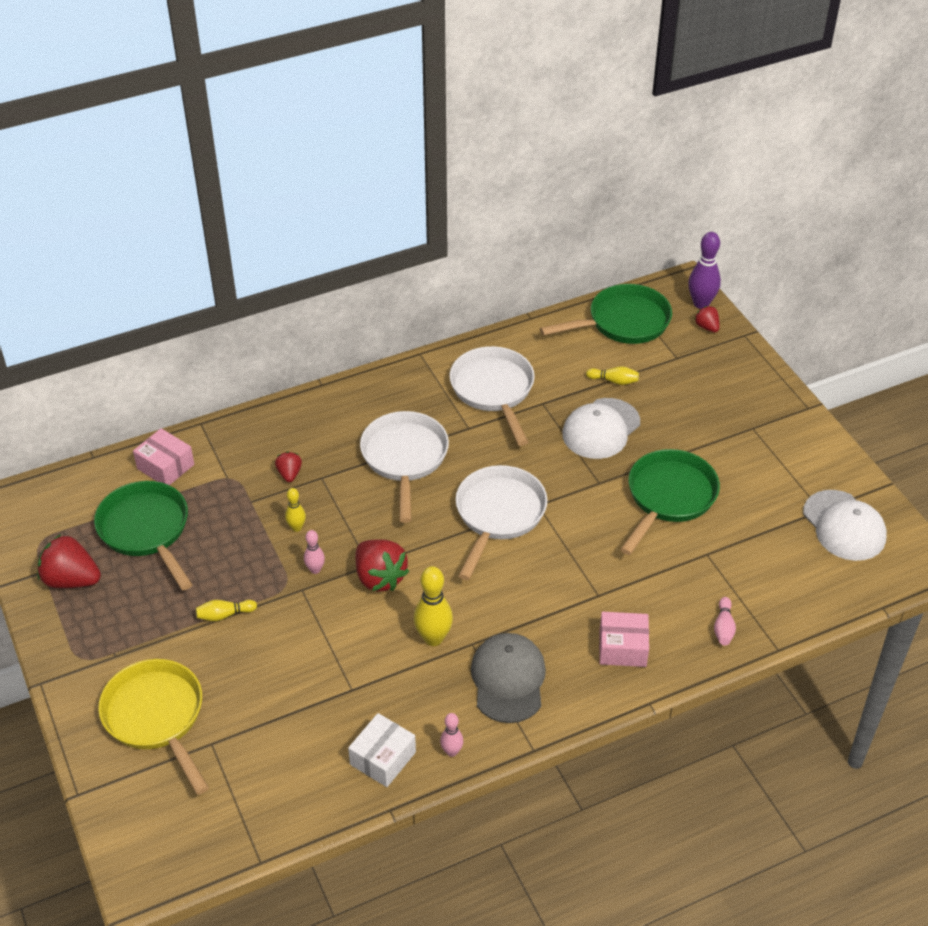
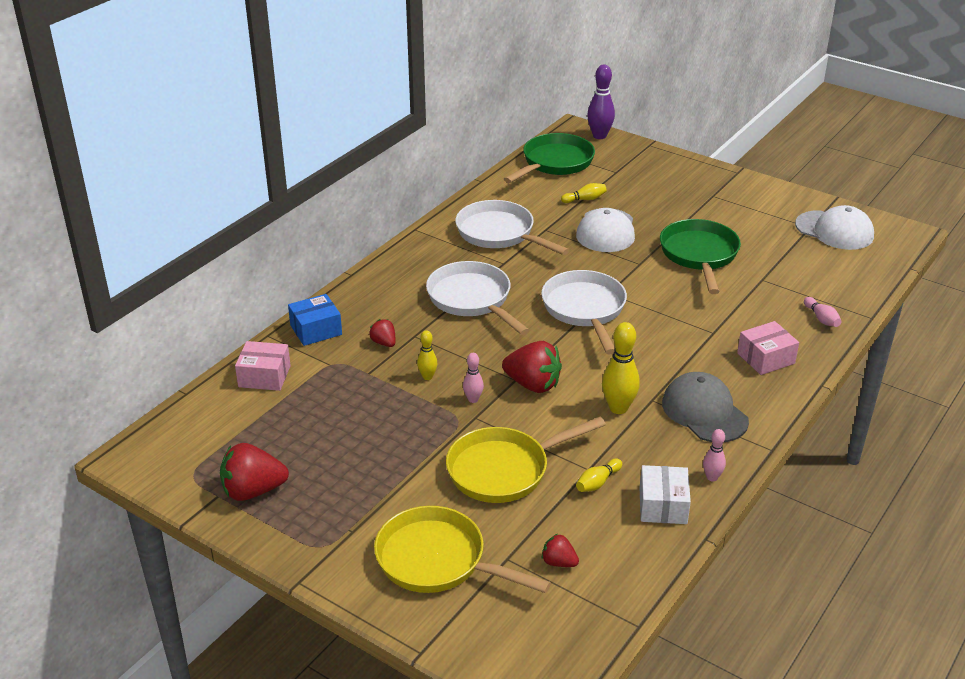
camera: 30 degrees left, 10 degrees down
(146, 530) = (291, 428): green pan -> none
(224, 615) = (425, 461): yellow bowling pin -> yellow bowling pin (597, 482)
(244, 435) = (316, 330): none -> blue box
(281, 655) = (504, 470): none -> yellow pan
(707, 327) = (618, 148): red strawberry -> red strawberry (559, 562)

